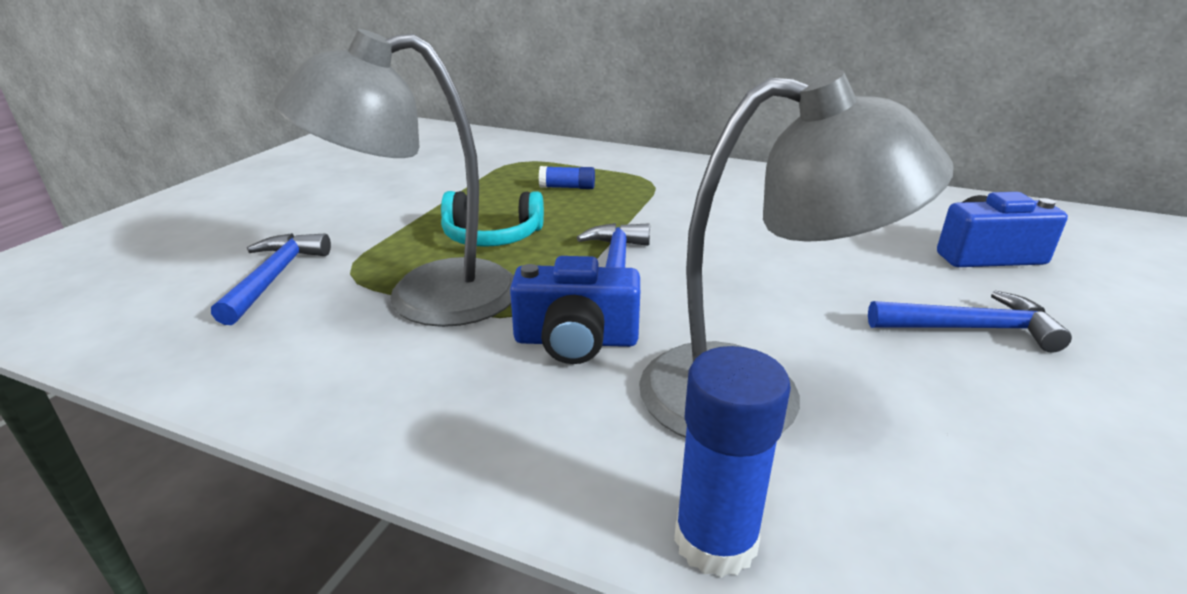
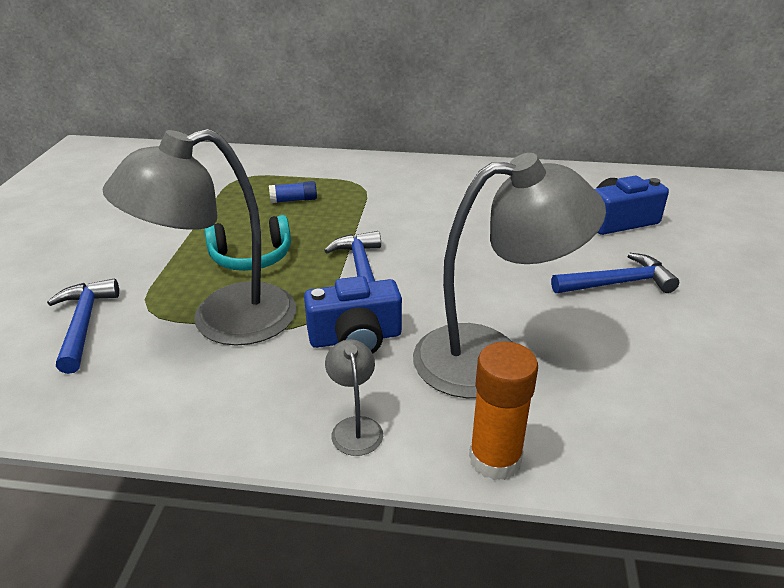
camera: 15 degrees left, 5 degrees up
(527, 452) = (355, 427): none -> grey lamp
(715, 541) = (495, 459): blue glue stick -> orange glue stick

